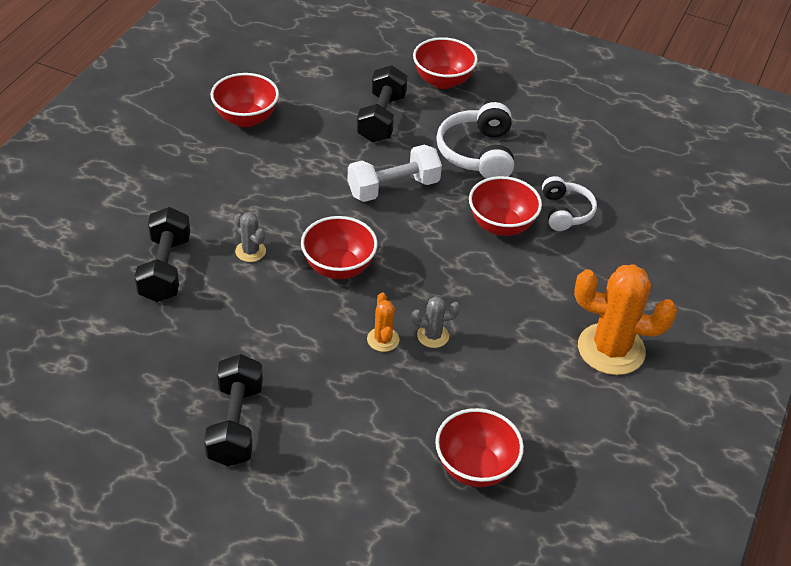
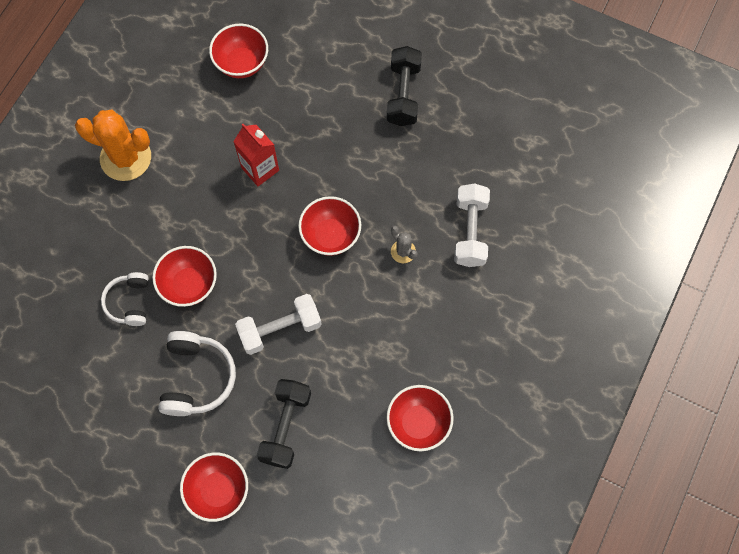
camera: 175 degrees left, 25 degrees up
(165, 269) = (470, 231): black dumbbell -> white dumbbell
(383, 339) = (298, 165): orange cactus -> none
(433, 336) = (260, 169): grey cactus -> red carton

